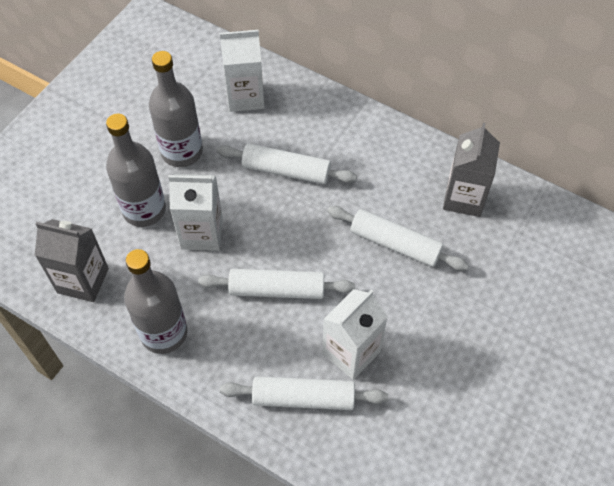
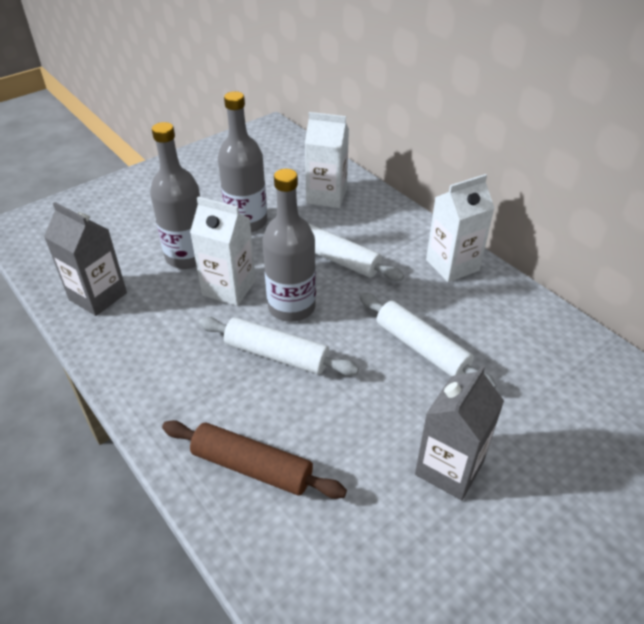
camera: 20 degrees right, 15 degrees down
(164, 333) = (143, 361): grey bottle -> grey bottle (291, 307)
(303, 398) = (252, 467): white rolling pin -> brown rolling pin
(351, 352) = (327, 437): white carton -> white carton (452, 265)
(464, 198) = (515, 326): grey carton -> grey carton (449, 468)

